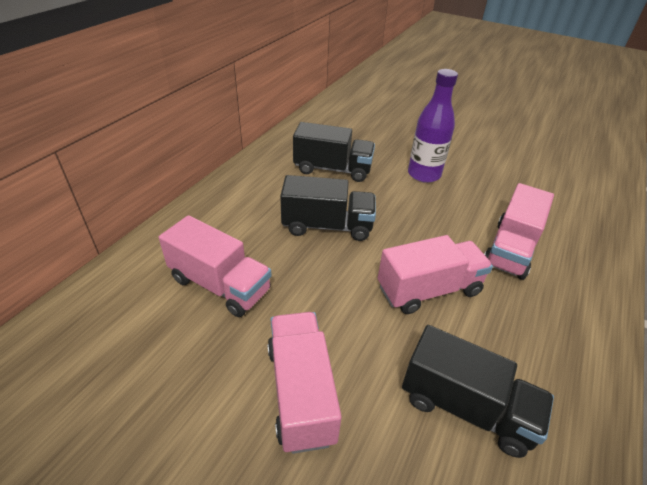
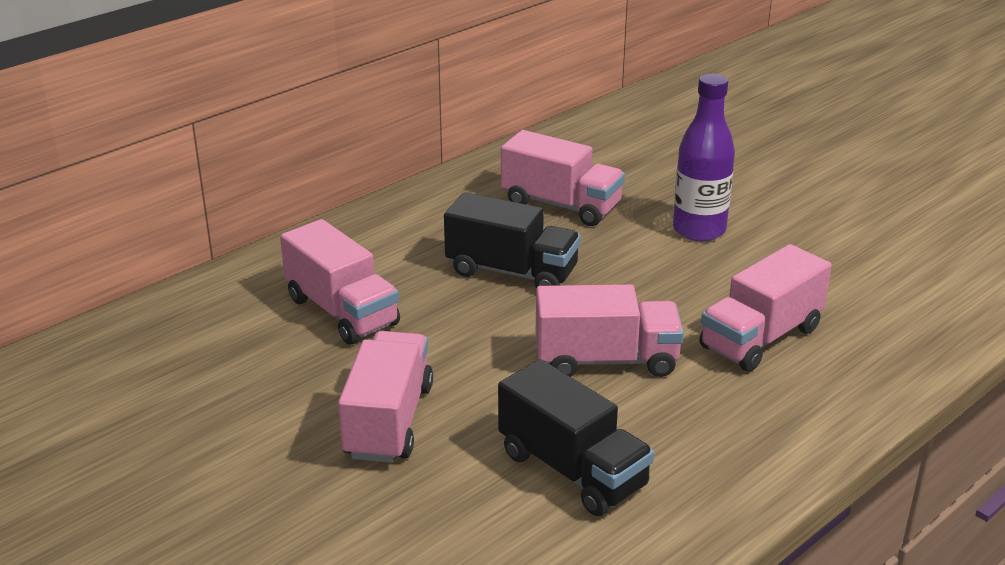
camera: 20 degrees right, 10 degrees down
(332, 169) = (561, 205): black truck -> pink truck

